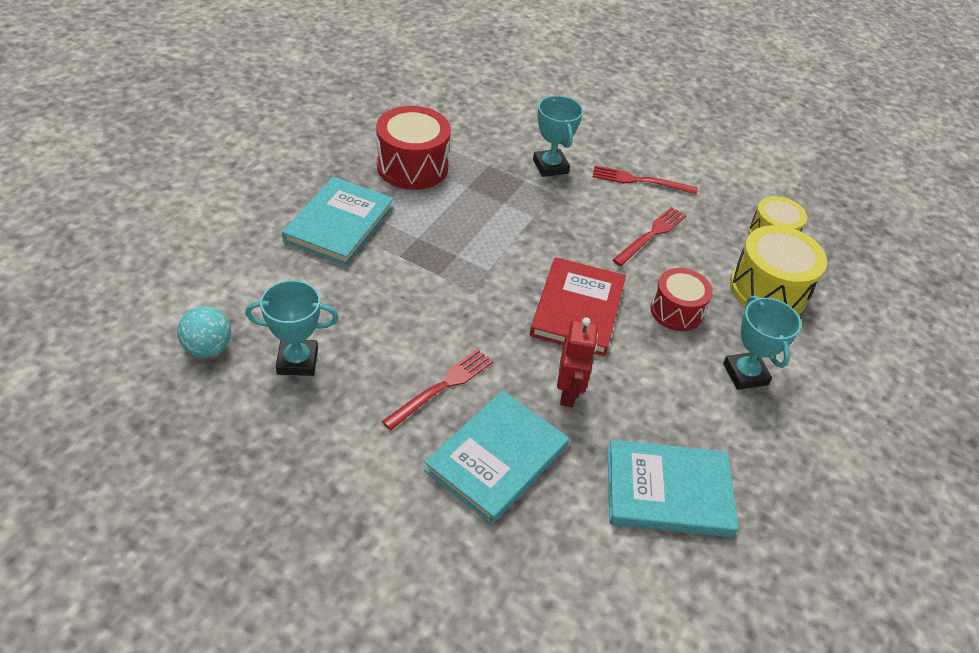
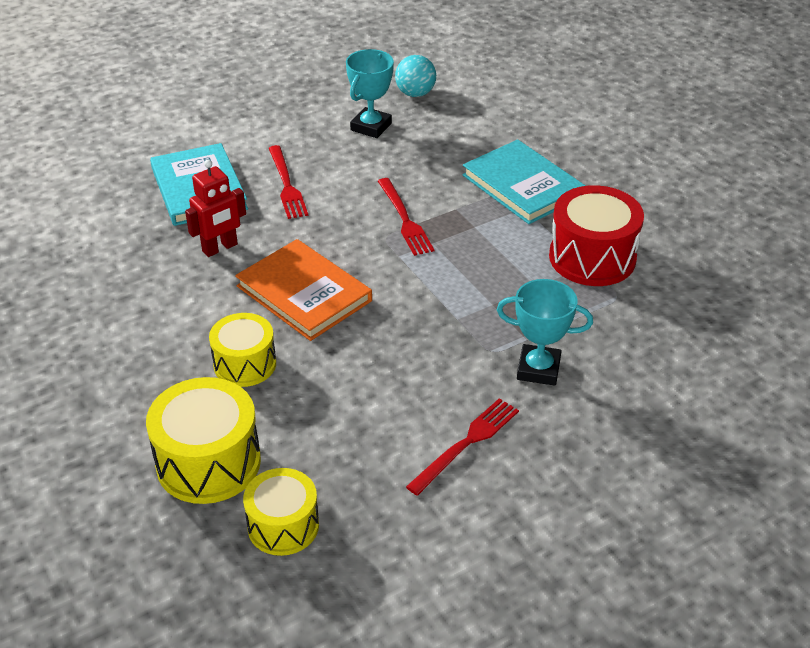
camera: 125 degrees right, 5 degrees down
(568, 392) = (220, 248): red robot -> red robot turned 75 degrees counterclockwise
(577, 309) = (304, 293): red book -> orange book
(651, 235) = (365, 403): red fork -> red fork (404, 219)
(668, 491) = (84, 261): turquoise book -> none
(676, 311) = (245, 364): red drum -> yellow drum
(745, 374) = (132, 373): turquoise trophy -> none

